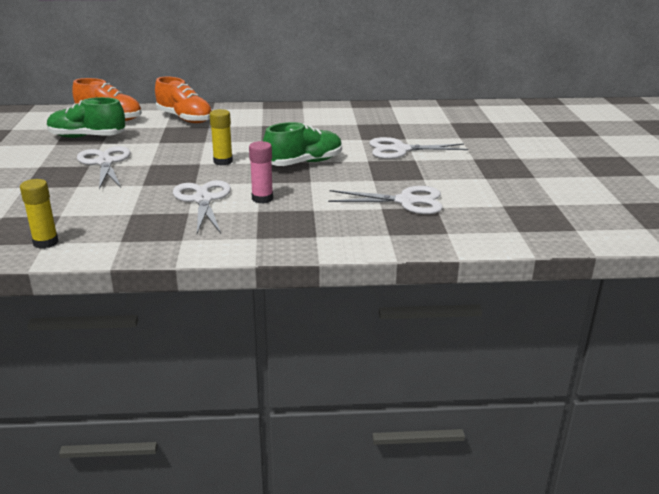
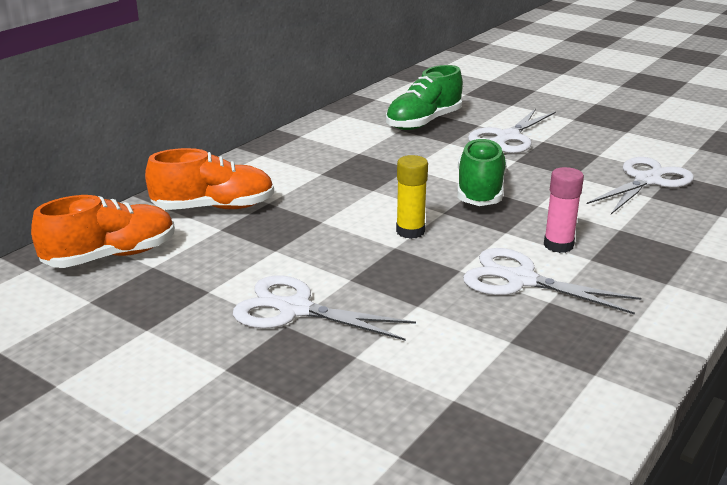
camera: 50 degrees left, 0 degrees up
(45, 242) = (545, 437): yellow glue stick -> none
(87, 137) = (163, 295): green shoe -> green shoe (423, 122)

